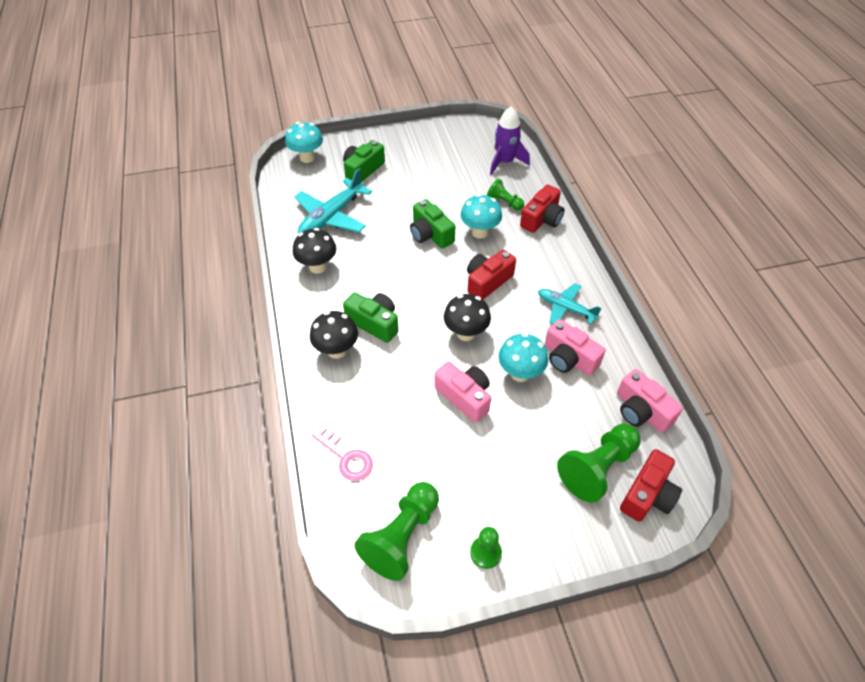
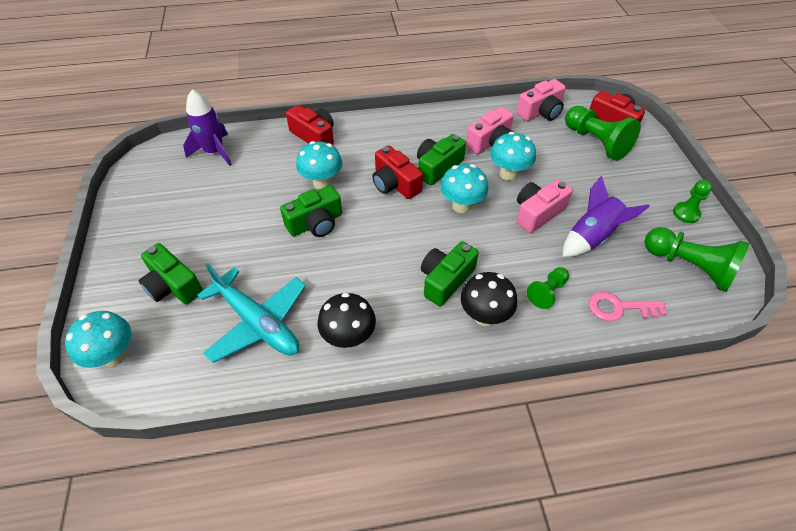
camera: 85 degrees left, 0 degrees up
(346, 457) = (619, 308): pink key -> pink key turned 135 degrees counterclockwise
(436, 444) = (591, 237): none -> purple rocket
(466, 333) = (461, 206): black mushroom -> turquoise mushroom
(504, 202) = (281, 159): green pawn -> green pawn (547, 292)
(517, 313) = (437, 167): none -> green camera
(565, 308) = (434, 136): turquoise plane -> none

